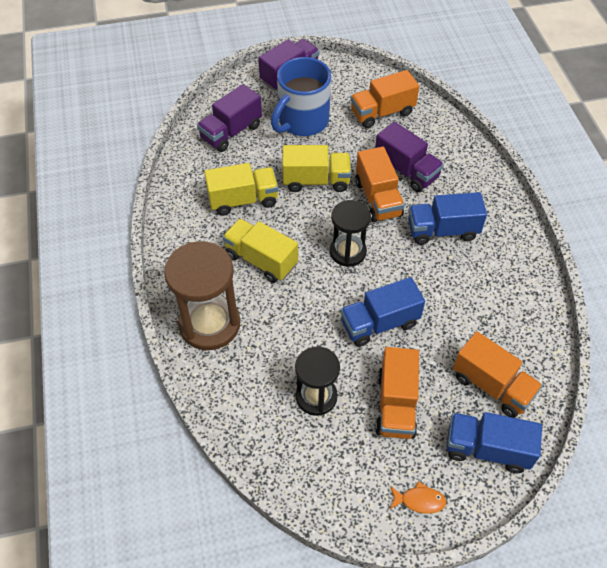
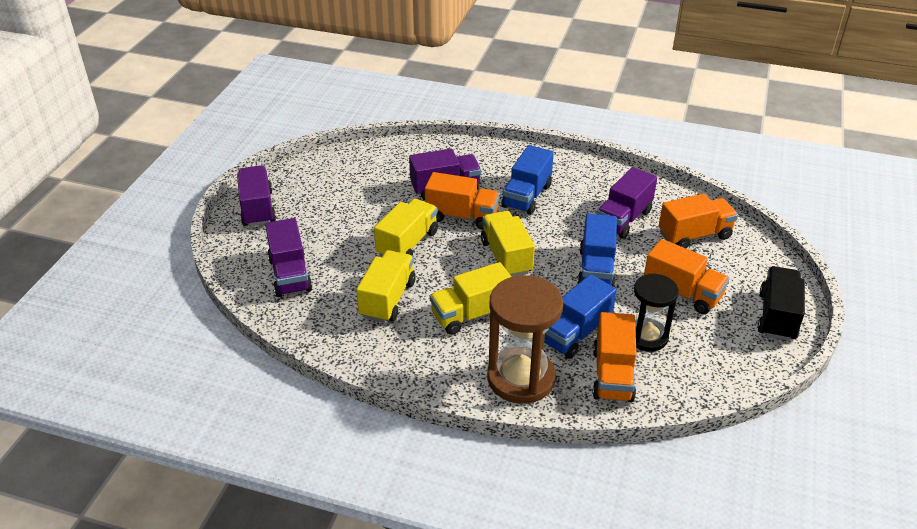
camera: 60 degrees left, 15 degrees down
(302, 121) = (325, 224): blue mug -> none
(348, 252) = (506, 257): black hourglass -> yellow truck
(382, 113) = (365, 174): orange truck -> orange truck (613, 375)
(419, 500) = (777, 316): orange fish -> black truck
(469, 317) = (623, 219): none -> purple truck
(487, 449) = (749, 262): blue truck -> blue truck (575, 333)

